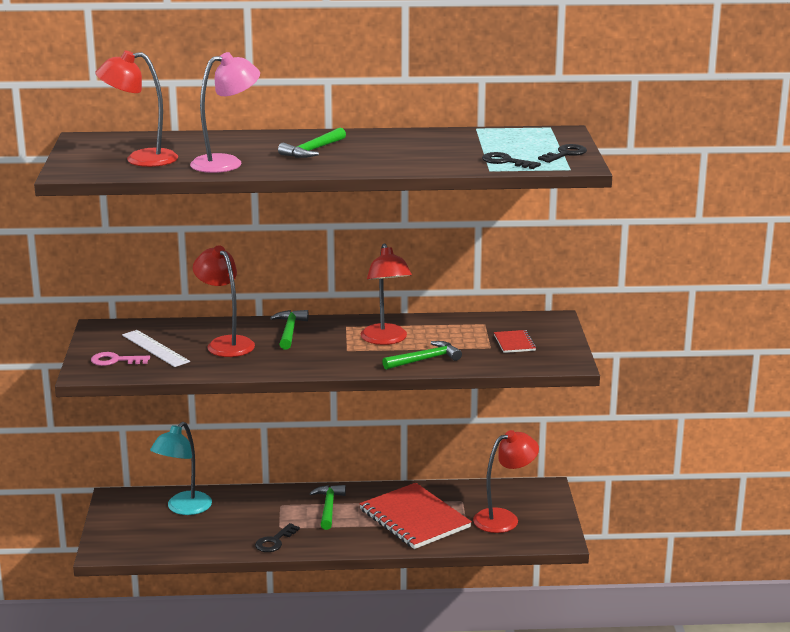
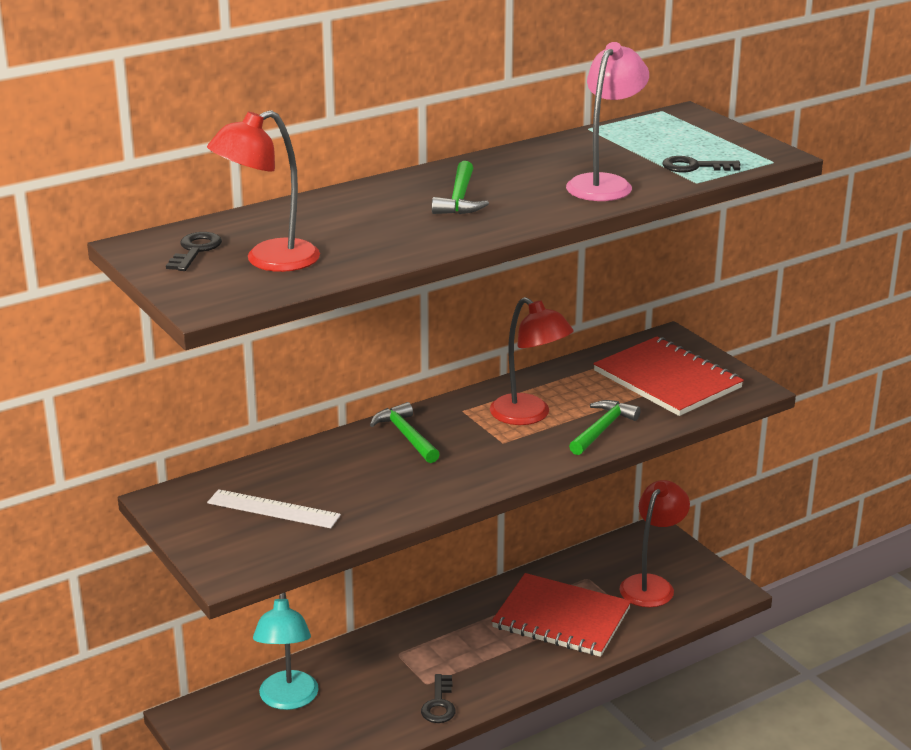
camera: 30 degrees left, 5 degrees up
(115, 360) = (244, 543): pink key -> none
(225, 343) = (352, 476): red lamp -> none
(226, 163) = (386, 241): pink lamp -> pink lamp (605, 184)
(328, 507) = (454, 637): green hammer -> none
(514, 343) = (667, 380): red notebook -> red notebook, size x2.26
(565, 154) = (736, 143): black key -> black key (195, 250)

